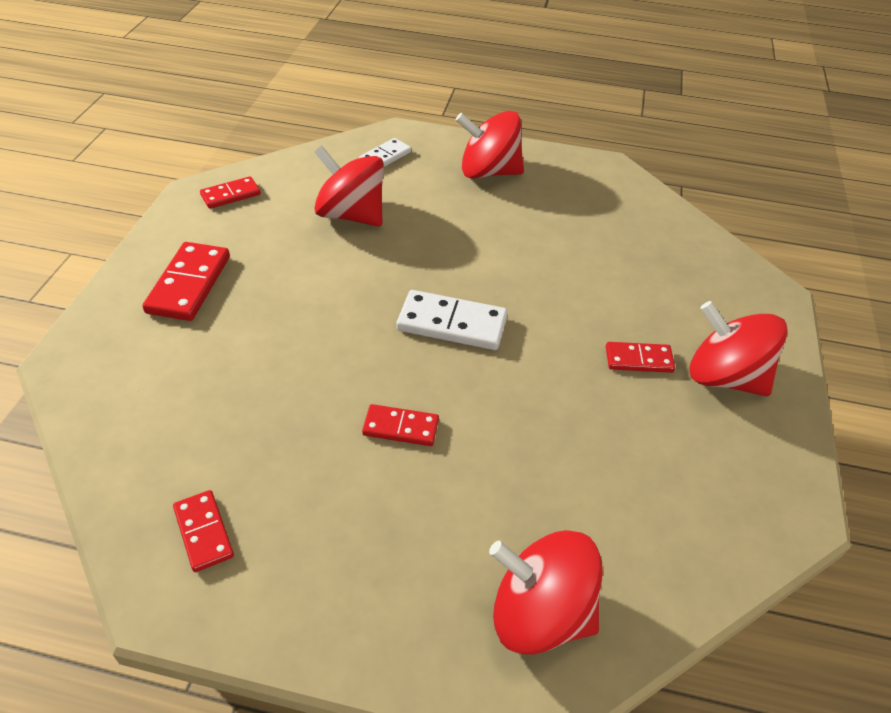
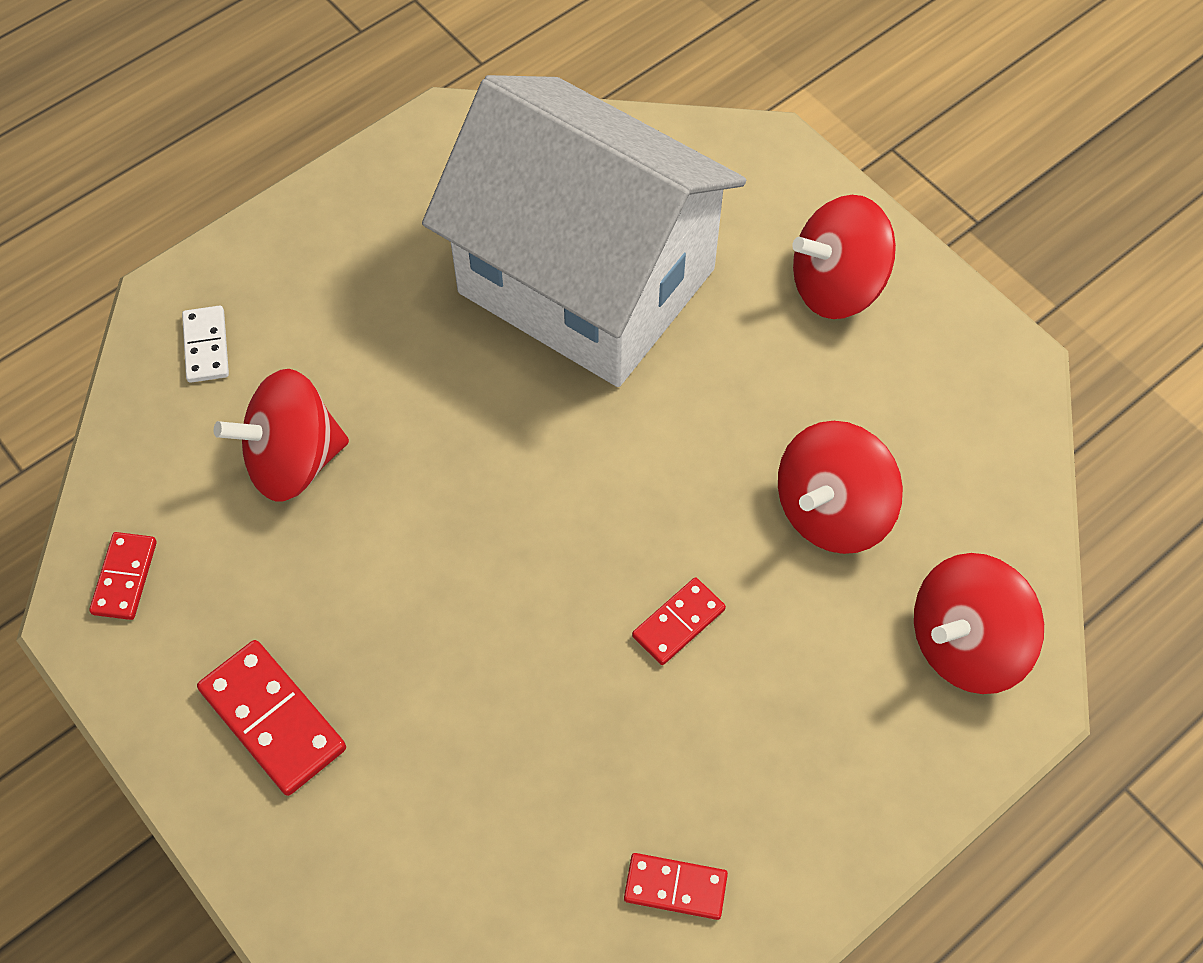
camera: 50 degrees left, 15 degrees up
(452, 324) = (572, 476): white domino -> none
(488, 172) = (343, 254): red spinning top -> red spinning top (832, 511)
(583, 264) = (586, 280): none -> white house
(638, 359) = (758, 340): red domino -> none

